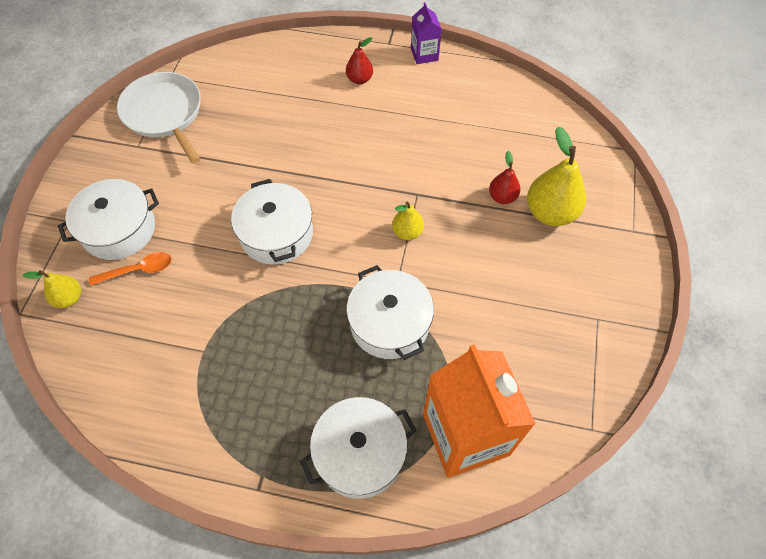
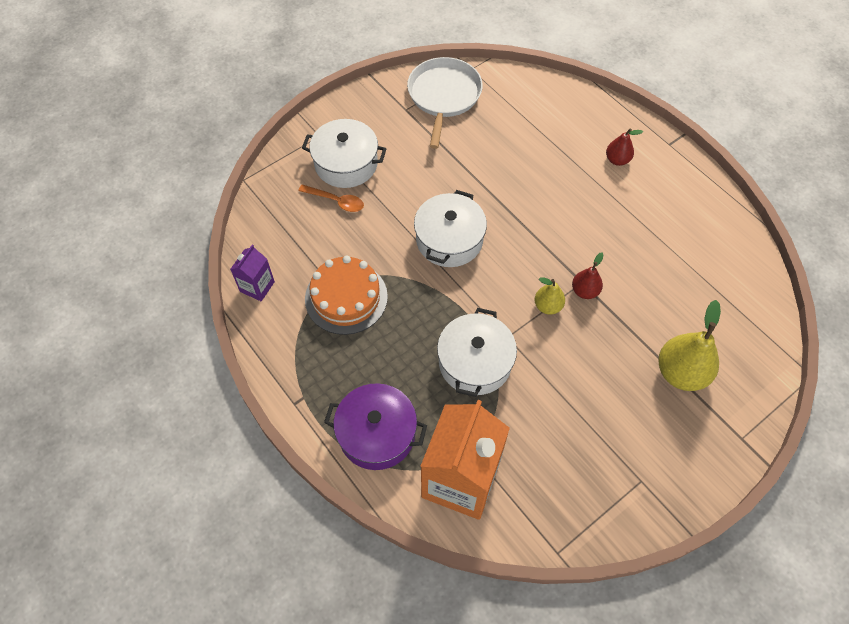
camera: 40 degrees right, 0 degrees up
(69, 298) = (279, 190): yellow pear -> none
(224, 351) = (346, 297): none -> orange cake
(360, 453) = (377, 434): white pot -> purple pot
(424, 54) = (692, 172): purple carton -> purple carton (257, 286)
(502, 197) = (651, 332): red pear -> red pear (585, 291)

